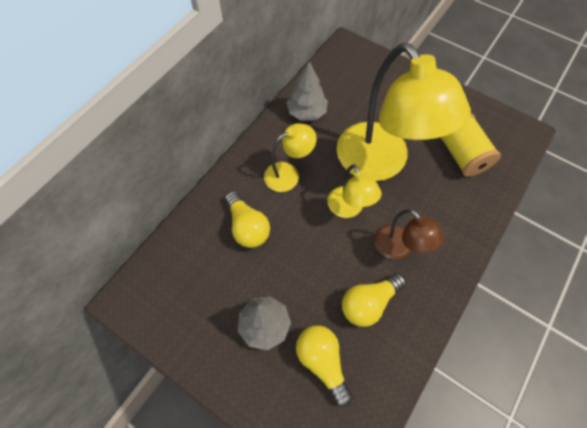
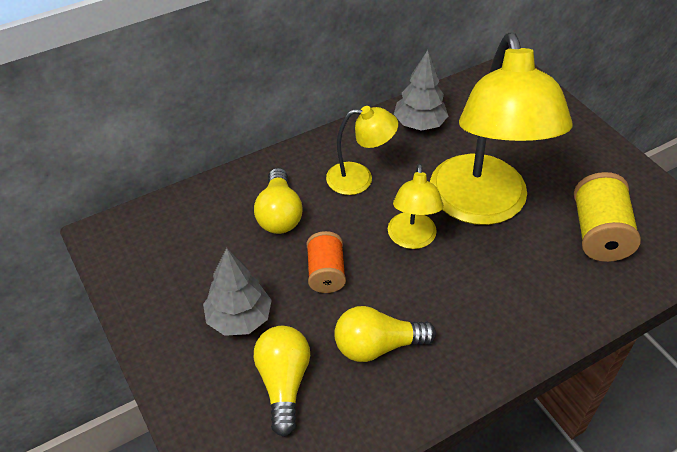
camera: 25 degrees right, 15 degrees down
(305, 261) = (326, 273): none -> orange spool
(399, 248) = (451, 303): brown lamp -> none

